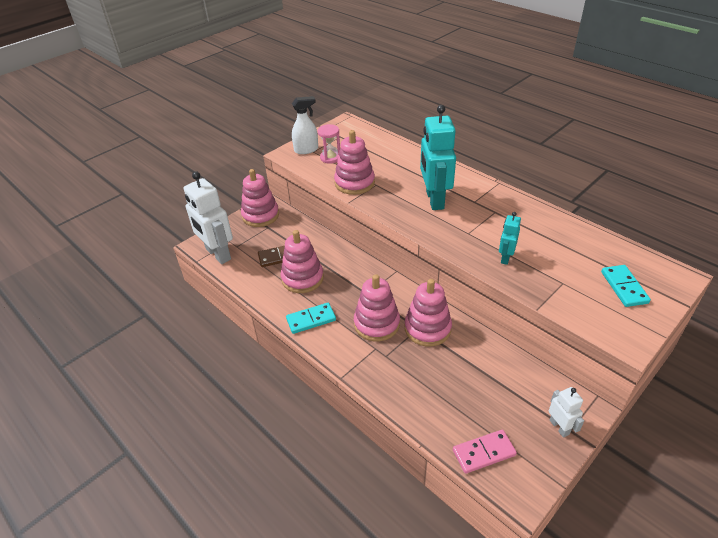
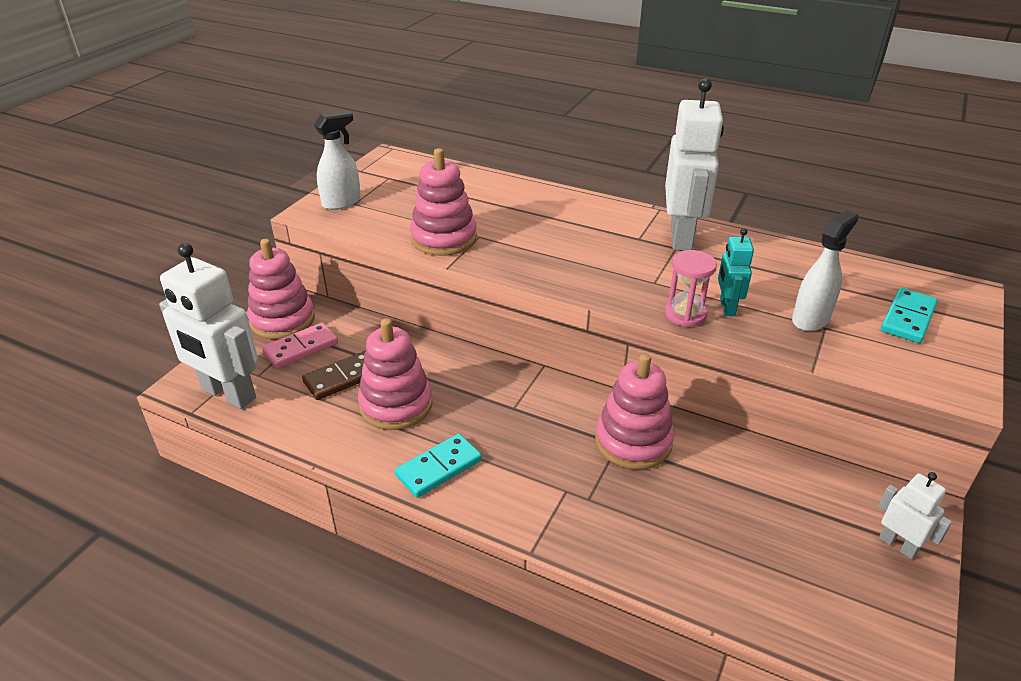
camera: 20 degrees left, 5 degrees down
(330, 158) = (387, 208): pink hourglass -> pink hourglass (685, 314)
(376, 324) = (550, 451): pink stacking toy -> none
(434, 200) = (579, 245): turquoise robot -> none
(483, 452) = (813, 615): pink domino -> pink domino (301, 348)
(502, 205) = (682, 237): none -> white robot
(556, 276) = (811, 319): none -> white spray bottle
(624, 287) = (907, 318): turquoise domino -> turquoise domino turned 60 degrees clockwise

